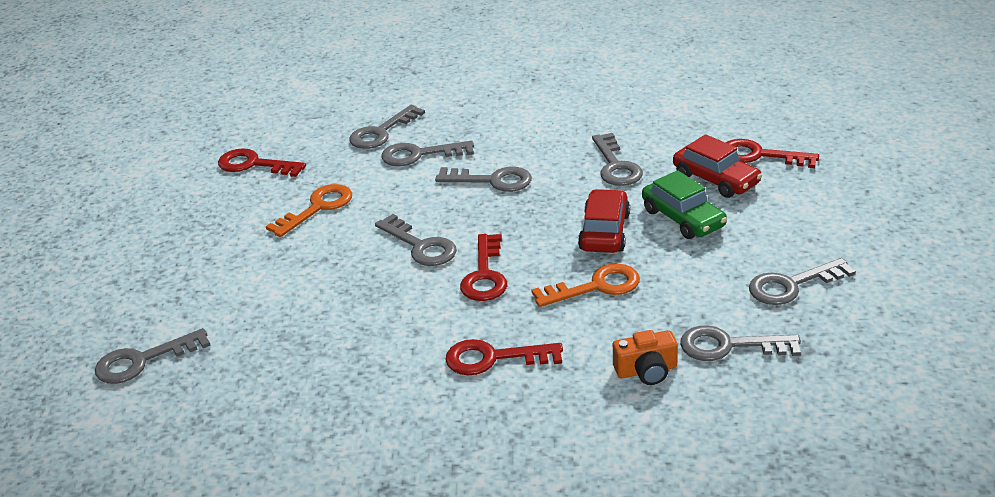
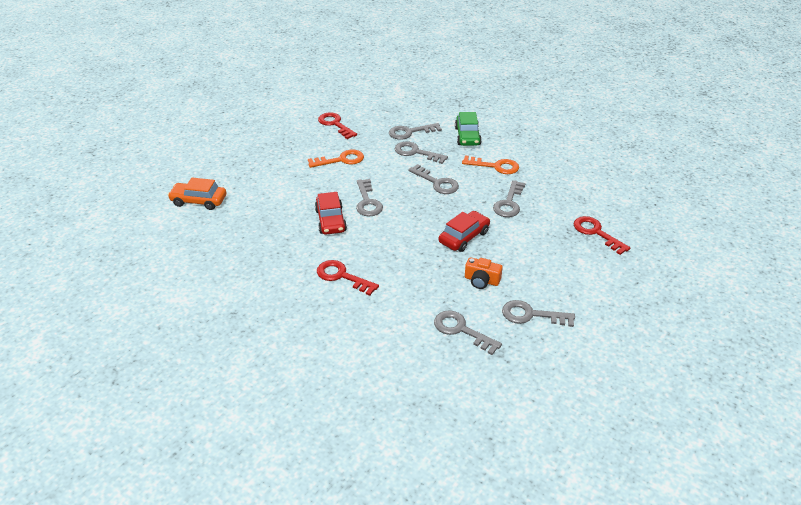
camera: 30 degrees right, 5 degrees up
(143, 361) = (199, 201): grey key -> orange car
(485, 275) = (382, 231): red key -> none
(595, 287) = (428, 264): orange key -> orange key (495, 166)
(646, 370) = (406, 321): orange camera -> orange camera (481, 280)
(683, 218) = (513, 249): green car -> green car (467, 136)
(716, 179) = (555, 235): red car -> red car (330, 220)

